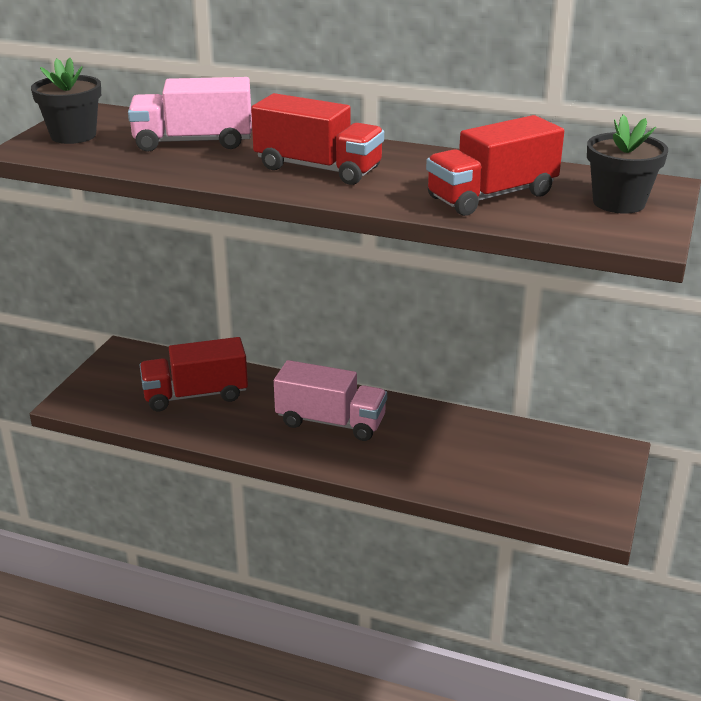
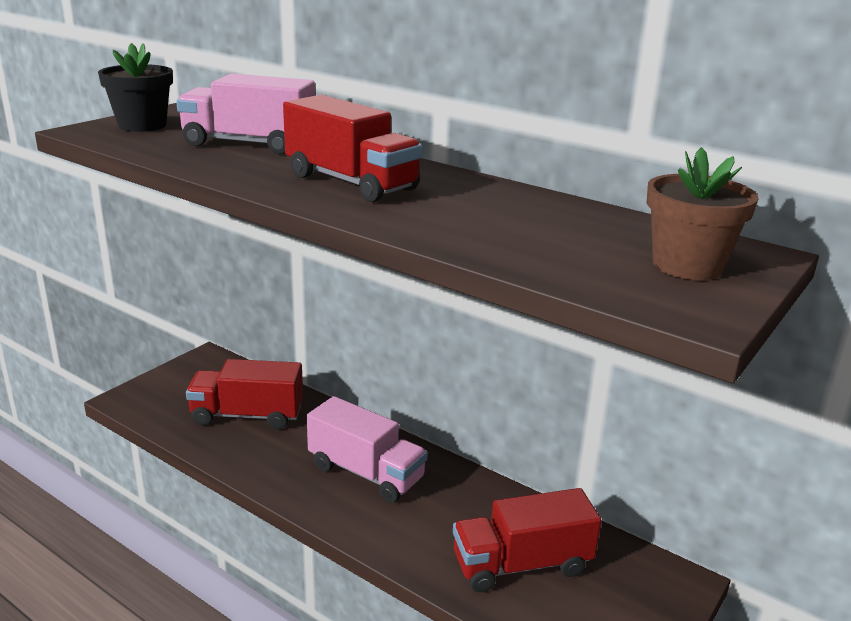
camera: 15 degrees right, 5 degrees down
(491, 196) = (526, 236): red truck -> red truck (521, 564)
(618, 202) = (687, 265): black flower pot -> brown flower pot

